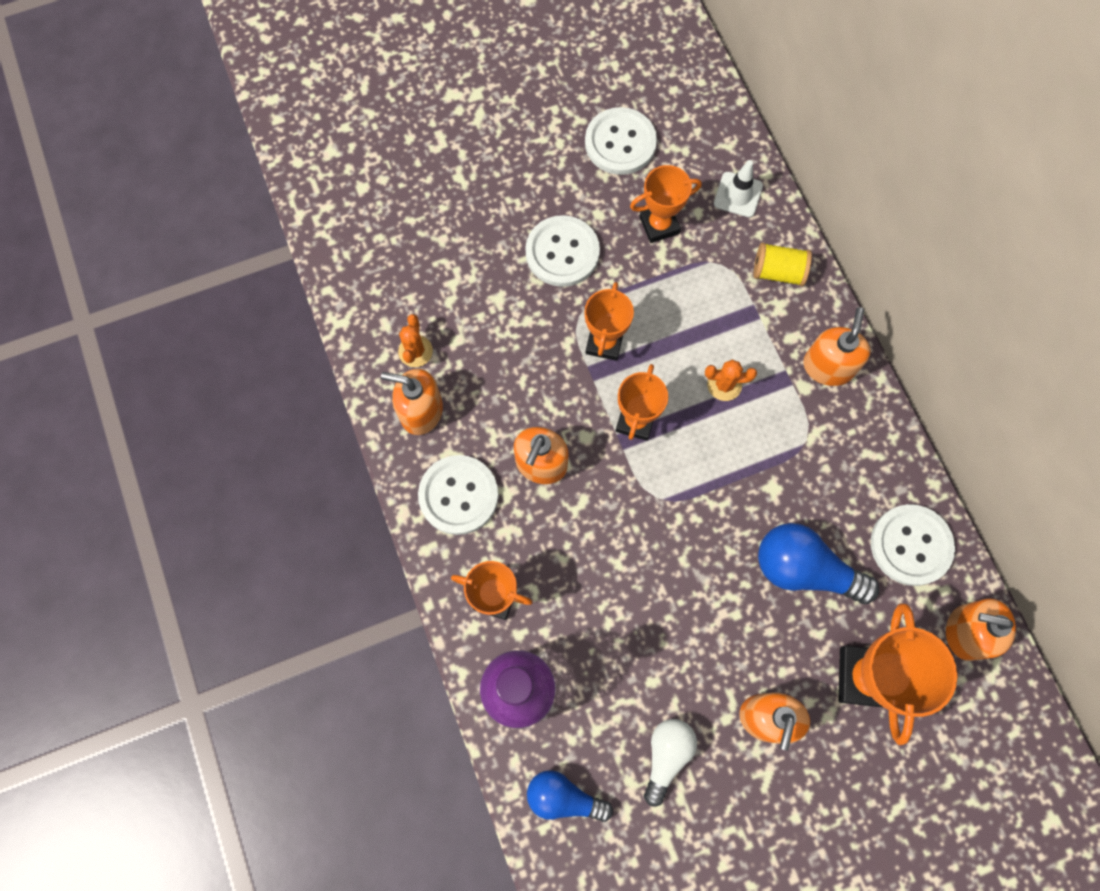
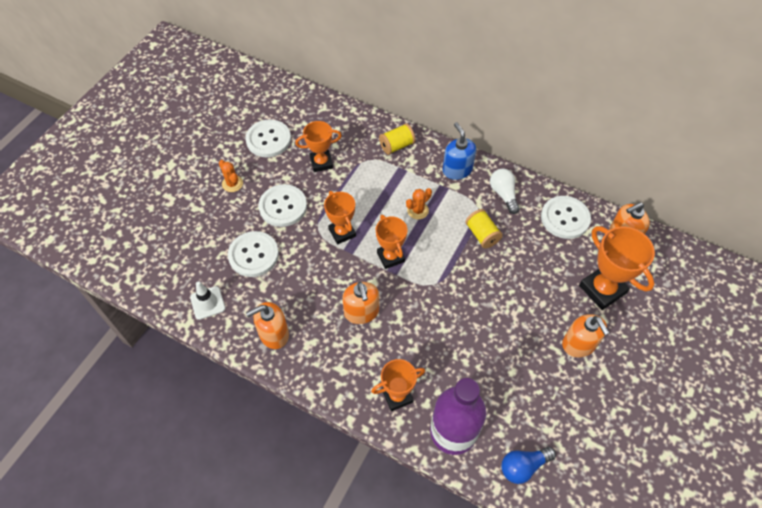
camera: 40 degrees left, 15 degrees down
(415, 351) = (244, 307): orange cactus -> orange cactus (232, 184)
(458, 495) = (332, 360): white button -> white button (253, 255)
(659, 225) = (321, 163): orange trophy -> orange trophy turned 45 degrees clockwise
(666, 756) = (552, 401): white light bulb -> white light bulb (503, 194)
(738, 195) = (347, 126): white traffic cone -> white traffic cone (207, 303)
(777, 481) = (482, 234): none -> yellow spool
(804, 569) = (530, 264): blue light bulb -> none
(828, 366) = (457, 170): orange soap dispenser -> blue soap dispenser

